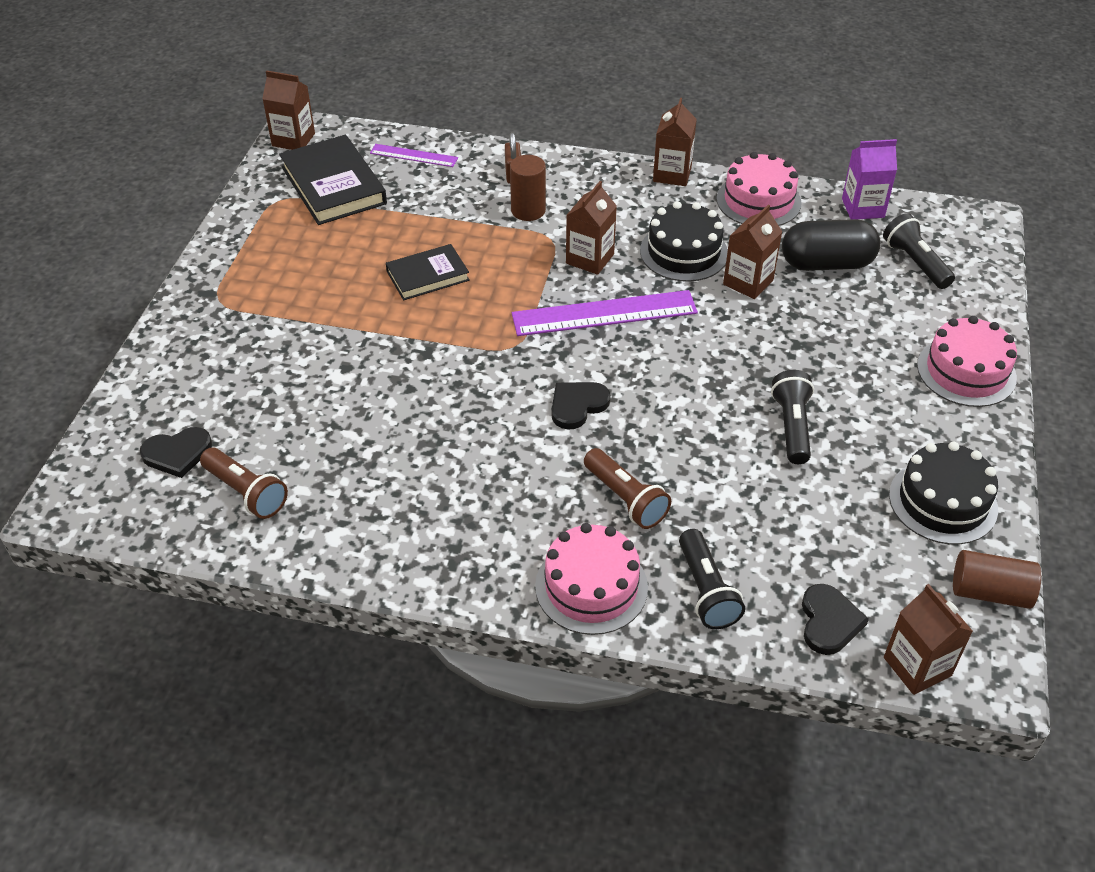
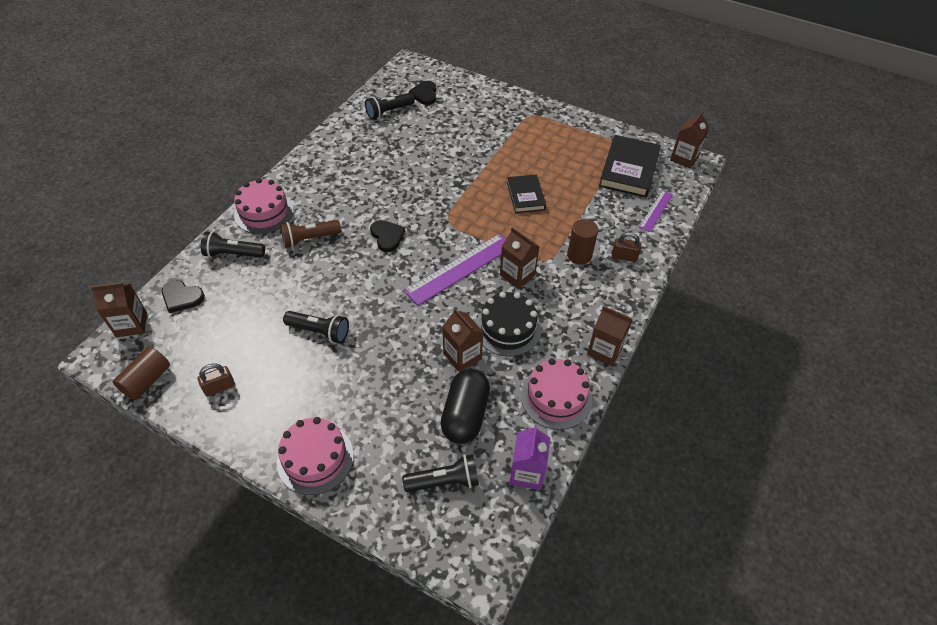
camera: 105 degrees right, 5 degrees up
(246, 492) = (389, 112): brown flashlight -> black flashlight
(334, 185) = (629, 170): black book -> black book turned 60 degrees counterclockwise
(604, 314) = (460, 268): purple ruler -> purple ruler turned 45 degrees clockwise
(943, 501) = (219, 387): black cake -> brown padlock

